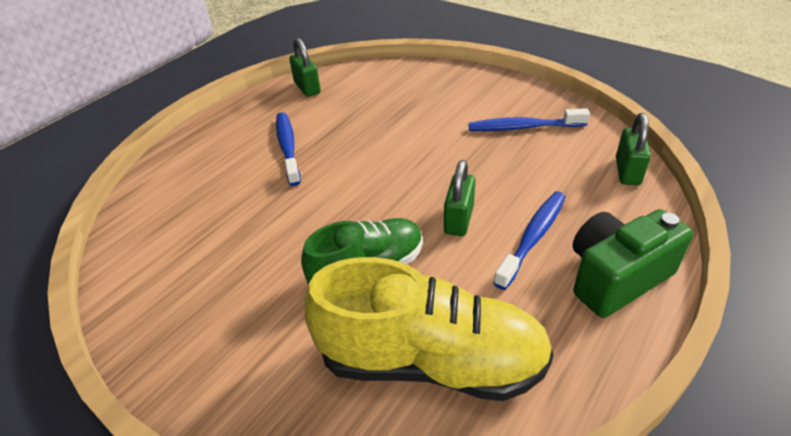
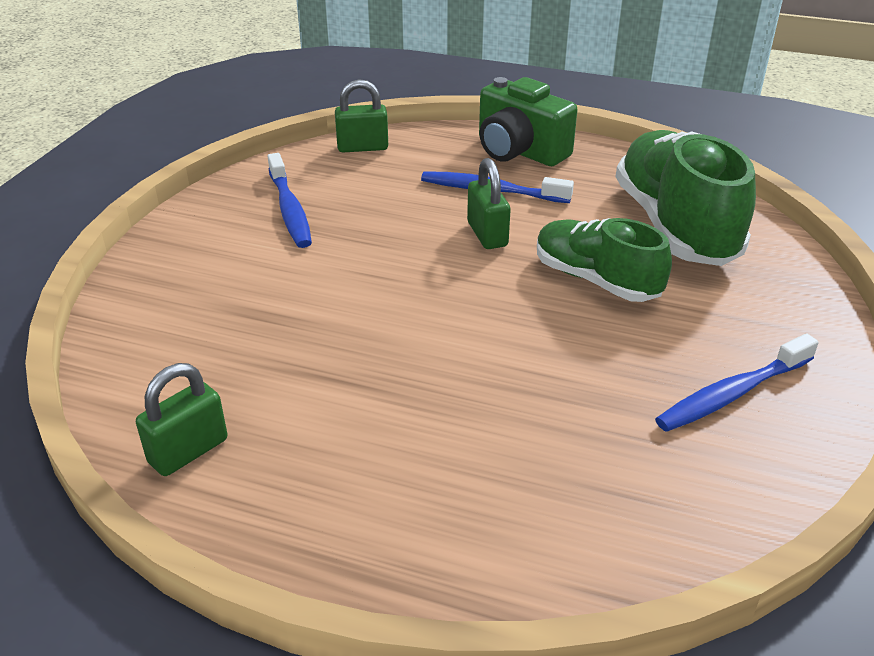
camera: 110 degrees left, 5 degrees down
(288, 147) = (395, 416): blue toothbrush -> blue toothbrush (731, 394)
(431, 361) = (675, 225): yellow shoe -> green shoe
(458, 219) = (487, 234): green padlock -> green padlock turned 75 degrees clockwise

